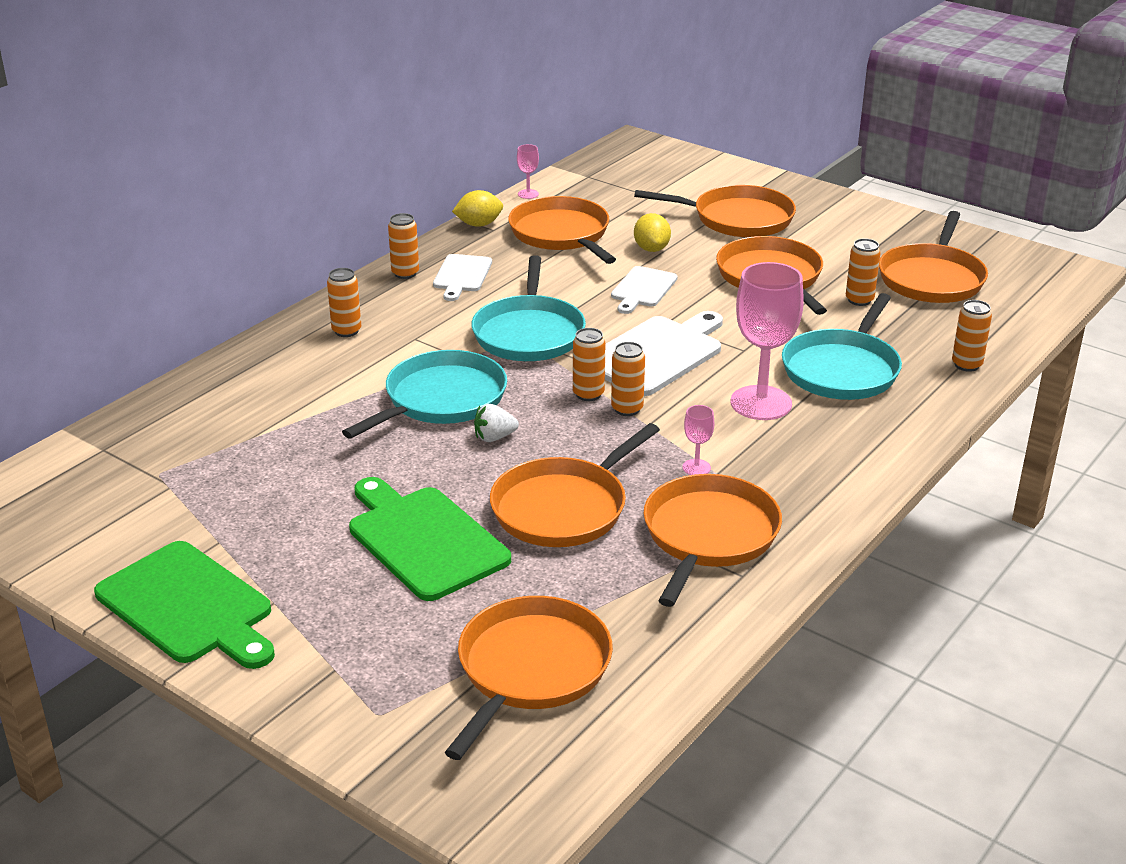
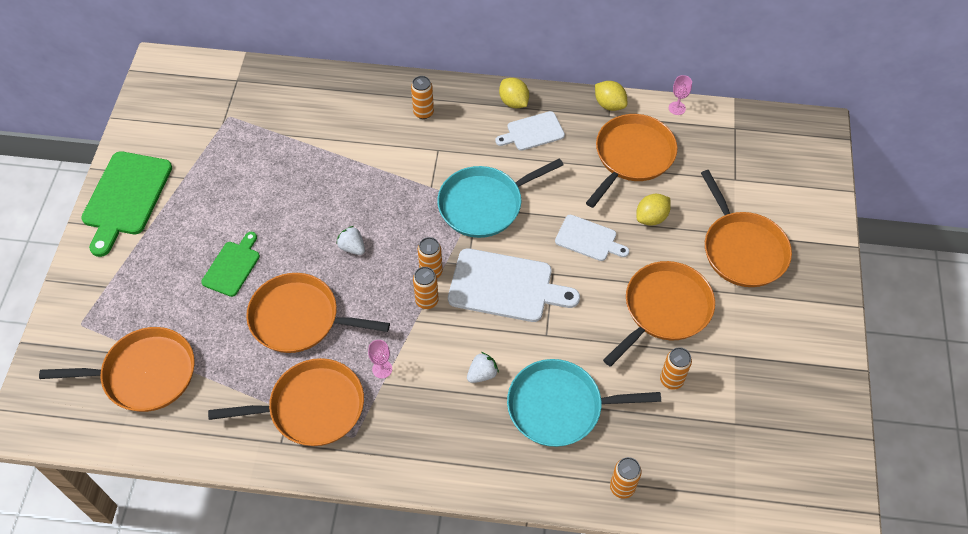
camera: 60 degrees right, 25 degrees up
(405, 273) = (513, 102): orange can -> yellow lemon
(424, 540) = (232, 266): green cutting board -> green cutting board, size x0.58
(441, 400) = (377, 200): turquoise pan -> none
(643, 289) = (588, 239): white cutting board -> white cutting board turned 150 degrees counterclockwise
(761, 403) = (482, 374): pink goblet -> white strawberry
(932, 278) = (745, 418): orange pan -> none

